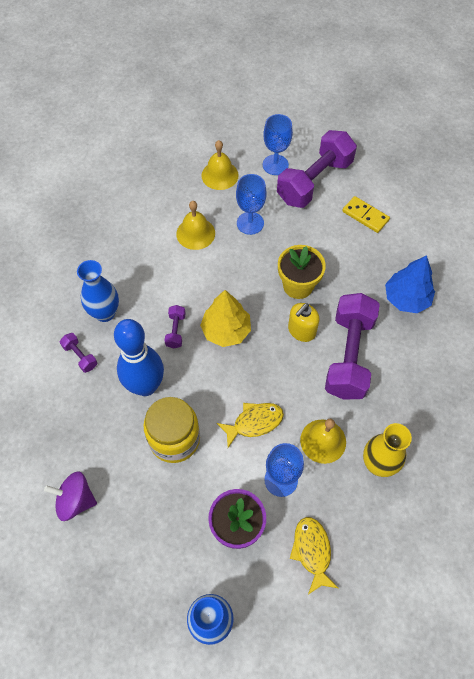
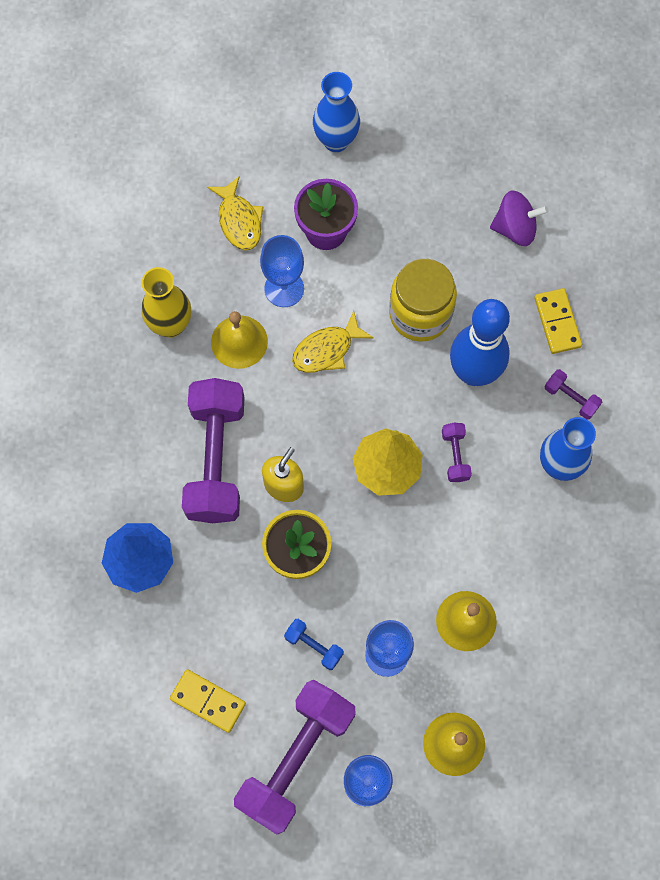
camera: 170 degrees right, 10 degrees up
(69, 414) = (557, 322): none -> yellow domino
(295, 234) = (314, 646): none -> blue dumbbell

